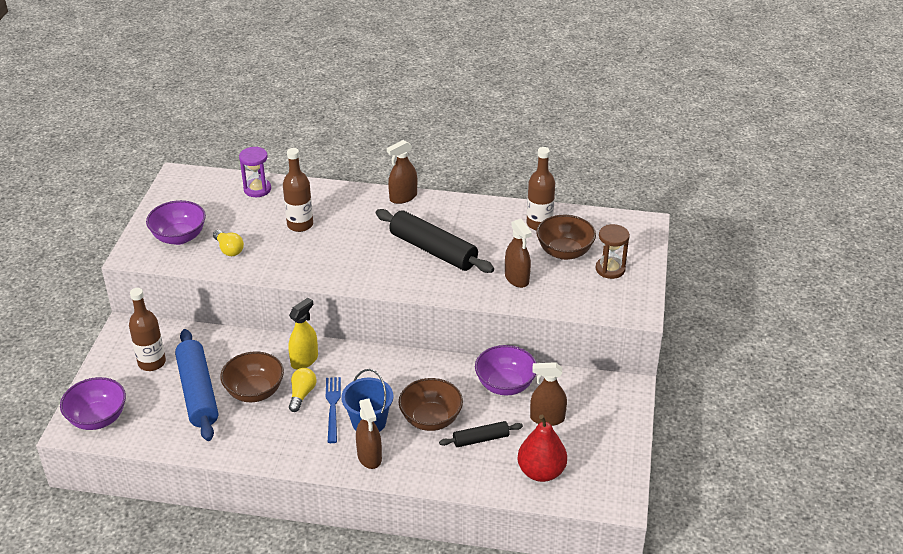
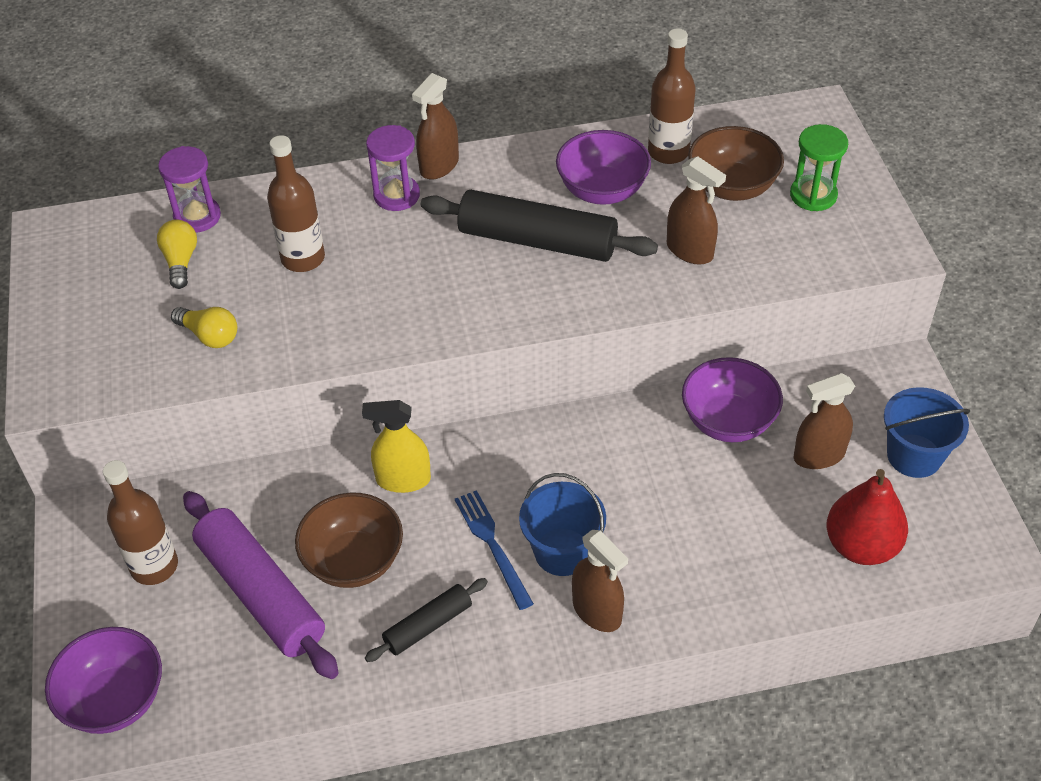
camera: 20 degrees left, 10 degrees up
(179, 237) = (112, 339): purple bowl -> purple bowl (602, 191)
(198, 392) = (261, 593): blue rolling pin -> purple rolling pin
(302, 394) = (432, 540): yellow light bulb -> yellow light bulb (180, 261)
(304, 360) = (403, 479): yellow spray bottle -> yellow spray bottle turned 105 degrees counterclockwise
(370, 206) = (396, 195): none -> purple hourglass
(431, 419) = (652, 515): brown bowl -> none
(481, 439) = (744, 522): black rolling pin -> black rolling pin (428, 625)
(604, 435) = (914, 456): none -> blue bucket
(610, 269) = (813, 195): brown hourglass -> green hourglass

